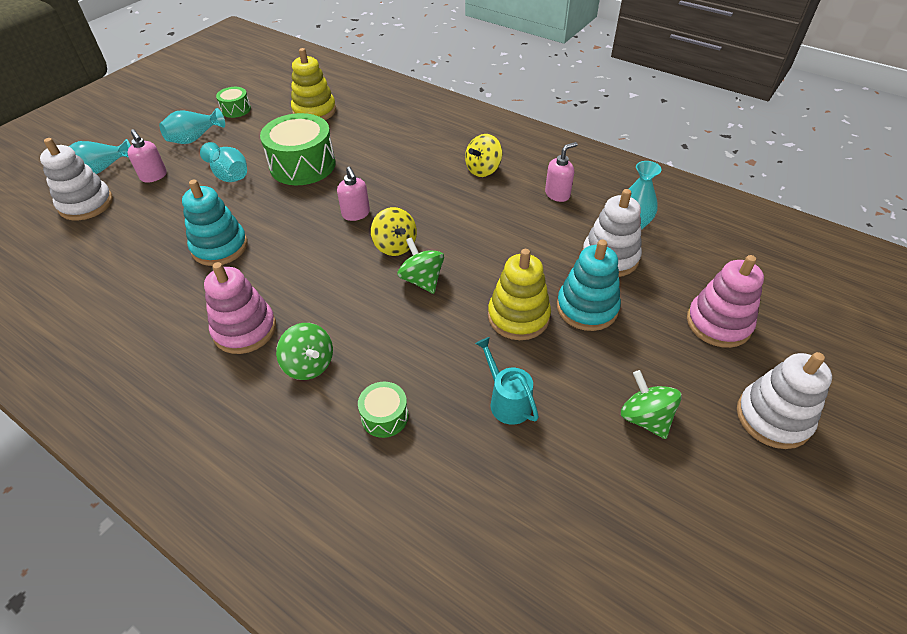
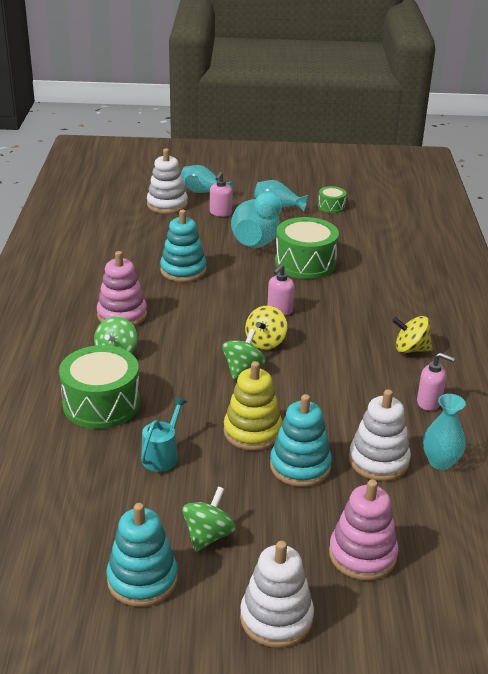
camera: 55 degrees right, 15 degrees down
(229, 175) = (256, 239): turquoise vase -> turquoise vase, size x1.58
(314, 111) = (376, 238): yellow stacking toy -> none
(384, 416) = (101, 404): green drum -> green drum, size x2.02
(682, 502) = (142, 579): none -> turquoise stacking toy

